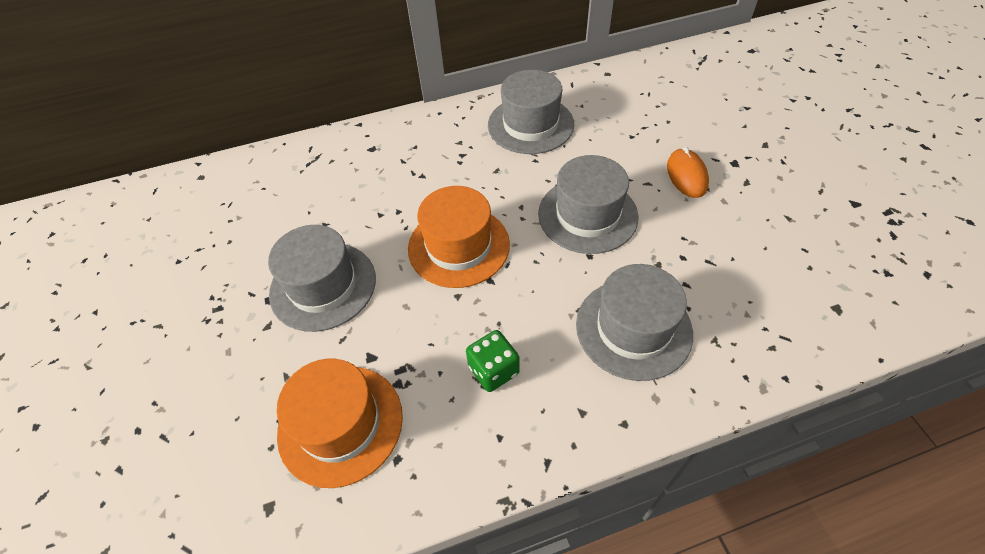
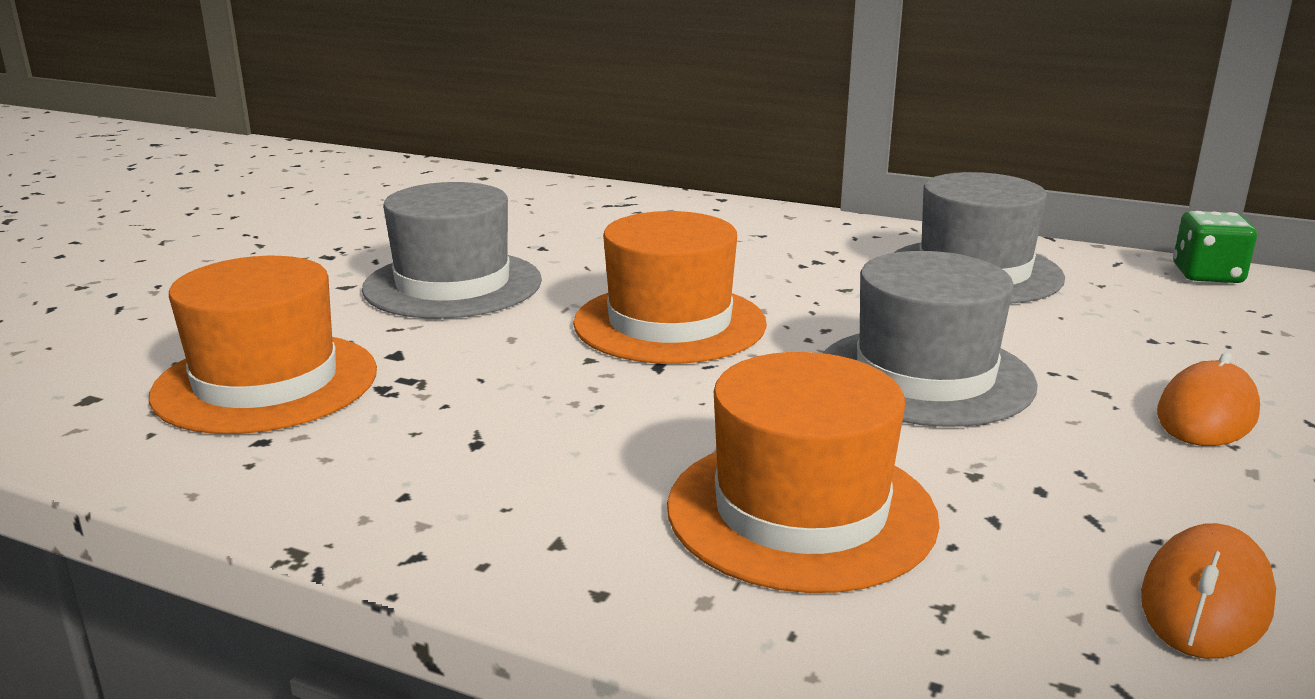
camera: 40 degrees right, 30 degrees down
(493, 370) = (512, 437): green dice -> green dice (1207, 275)
(633, 328) = (801, 511): grey hat -> orange hat
(767, 279) = (1206, 600): none -> orange mouse

